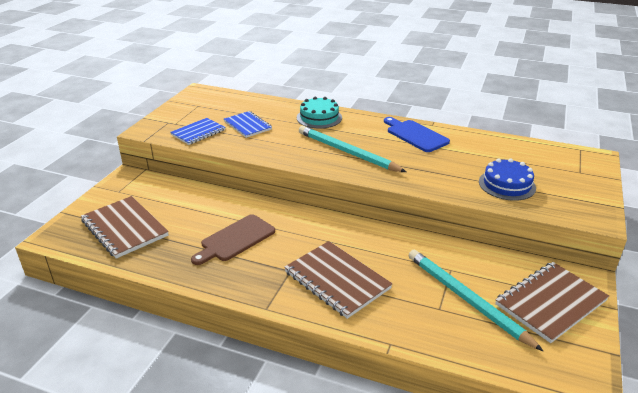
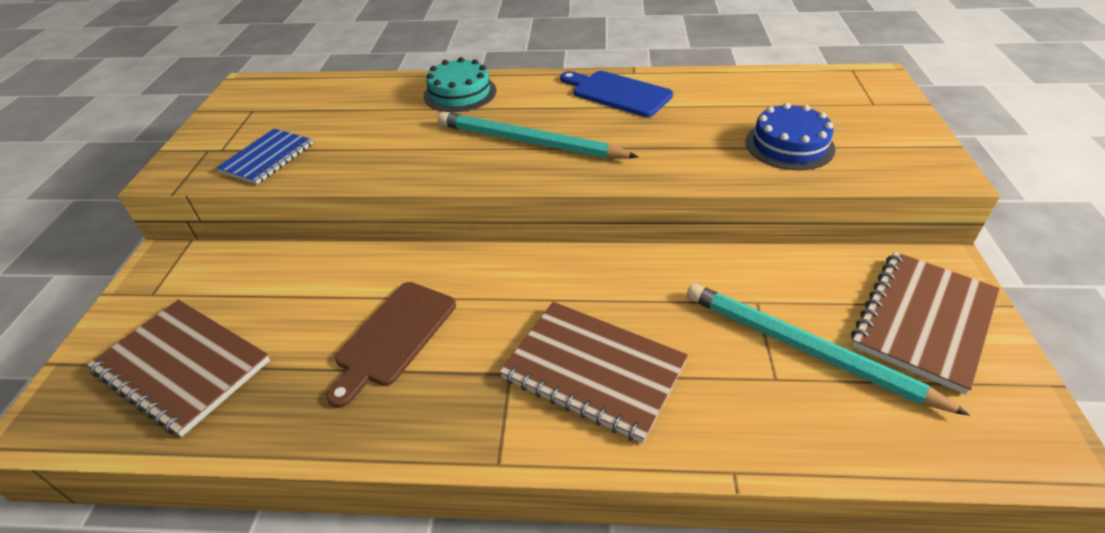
camera: 15 degrees left, 10 degrees up
(247, 125) = (349, 129): blue notebook -> none

